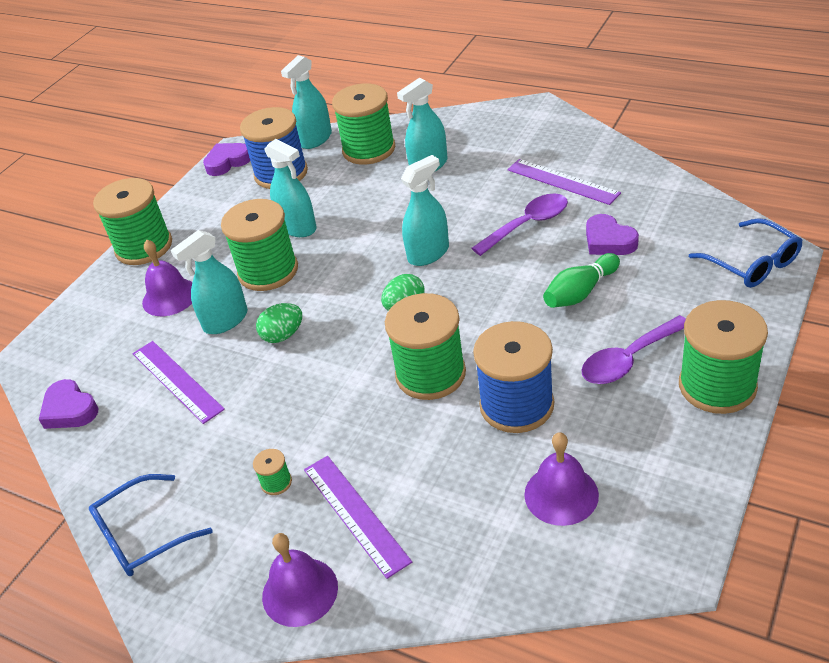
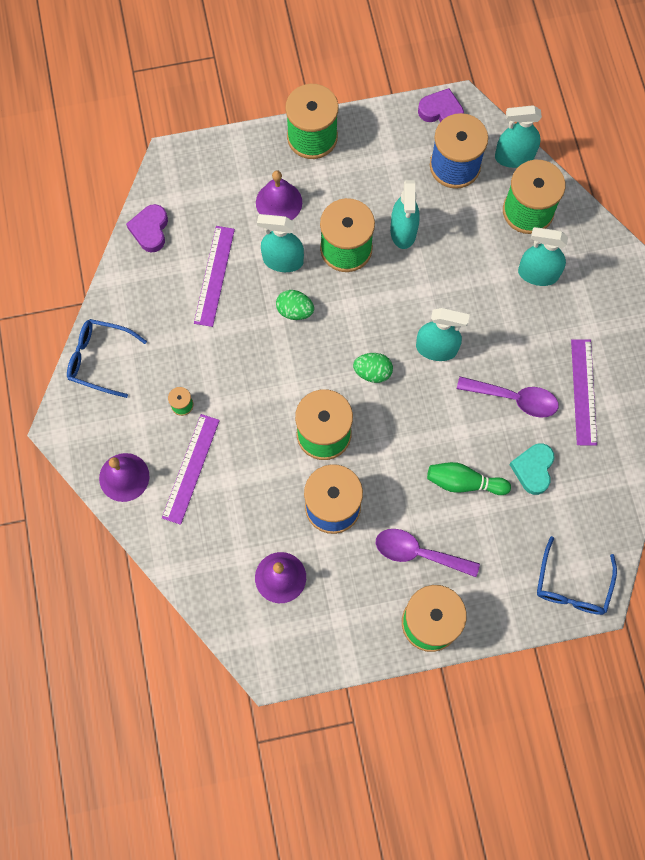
camera: 45 degrees right, 30 degrees up
(608, 241) = (533, 469): purple heart -> turquoise heart

